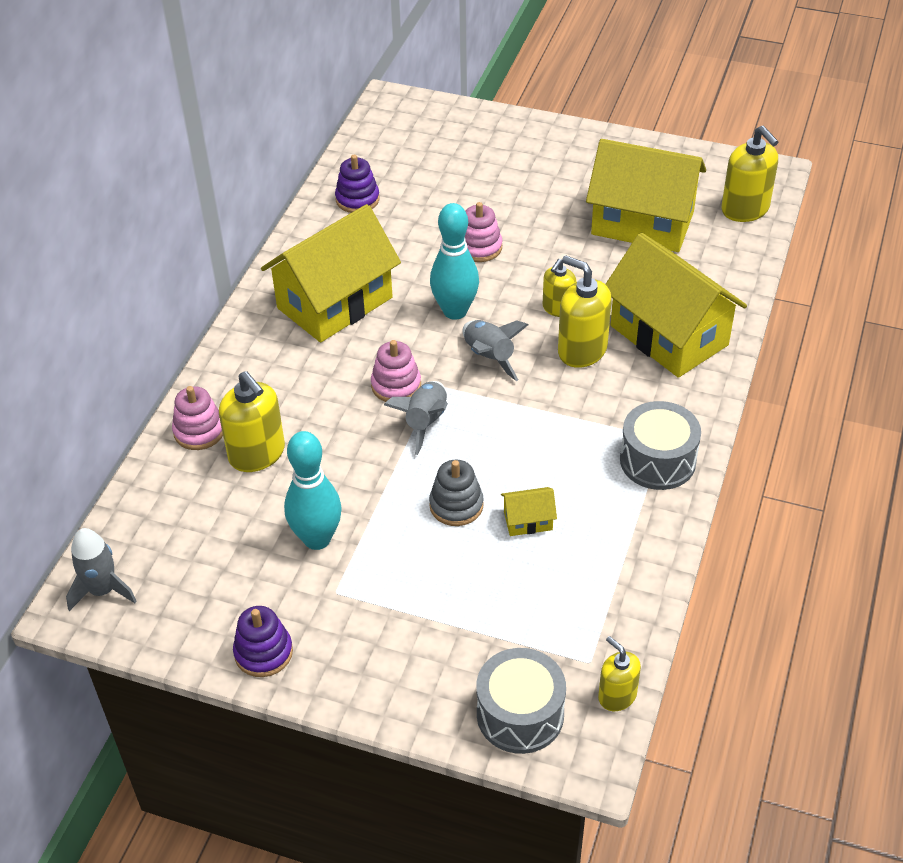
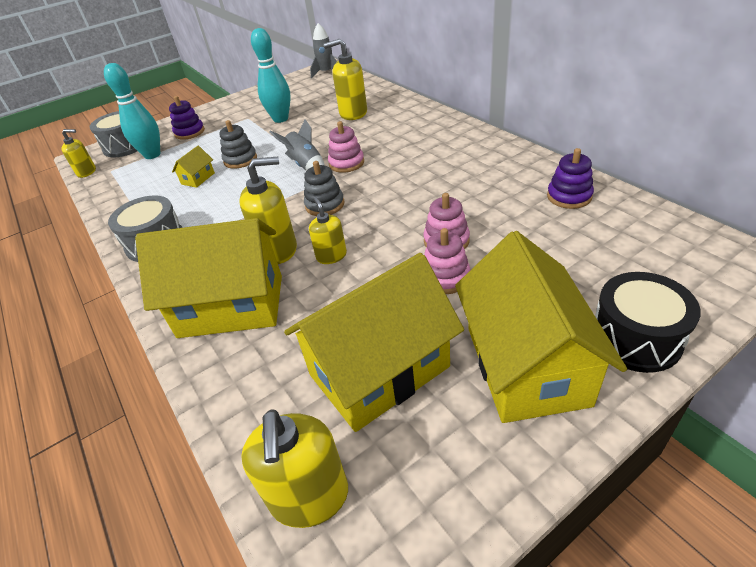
camera: 130 degrees right, 5 degrees down
(199, 431) = (389, 101): pink stacking toy -> pink stacking toy (445, 277)
(263, 652) = (247, 98): purple stacking toy -> purple stacking toy (189, 132)
(335, 303) = (447, 159): yellow house -> yellow house (525, 365)
(455, 311) = (385, 205): turquoise bowling pin -> turquoise bowling pin (152, 155)
(489, 357) = (325, 205): grey rocket -> grey stacking toy
(511, 132) = (635, 338): none -> black drum
(745, 209) = (309, 497): yellow soap dispenser -> yellow soap dispenser turned 105 degrees counterclockwise

